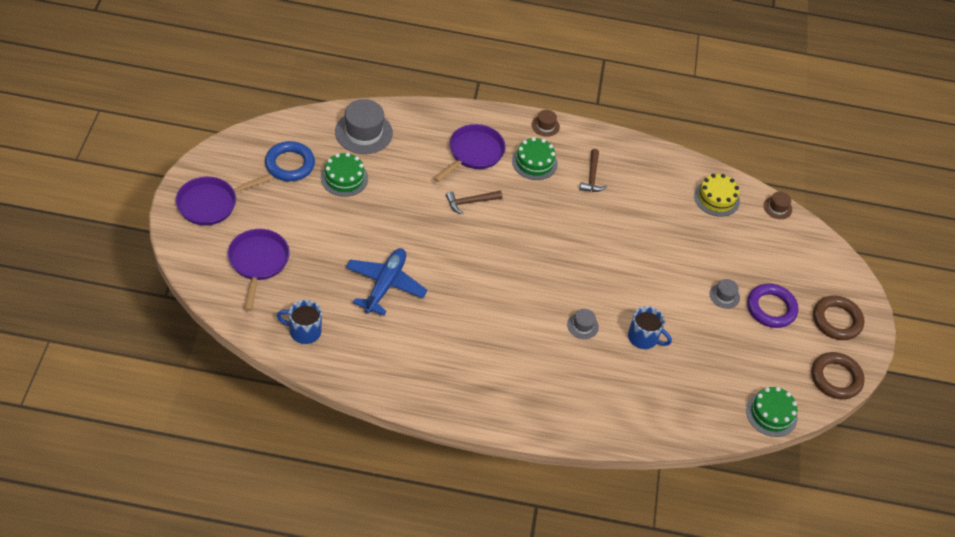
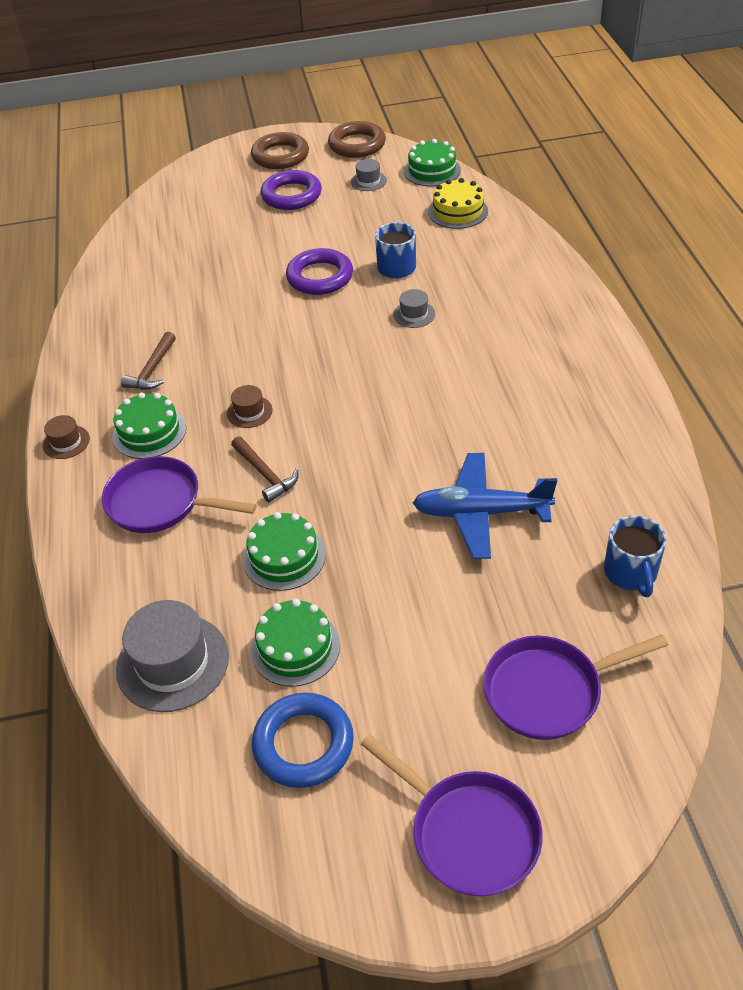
camera: 100 degrees left, 5 degrees down
(404, 191) = (284, 557): none -> green cake
(592, 177) = (152, 370): brown hammer -> brown hammer turned 120 degrees clockwise
(652, 289) = (320, 277): none -> purple ring
(716, 198) = (140, 262): yellow cake -> yellow cake (458, 211)
(724, 296) = (294, 227): grey hat -> grey hat (368, 181)
(777, 208) = (133, 218): brown hat -> brown hat (249, 412)

